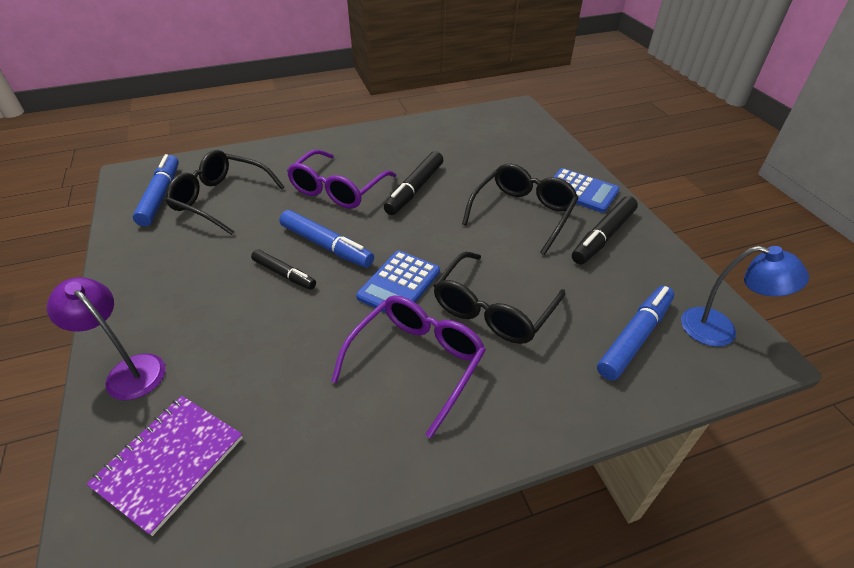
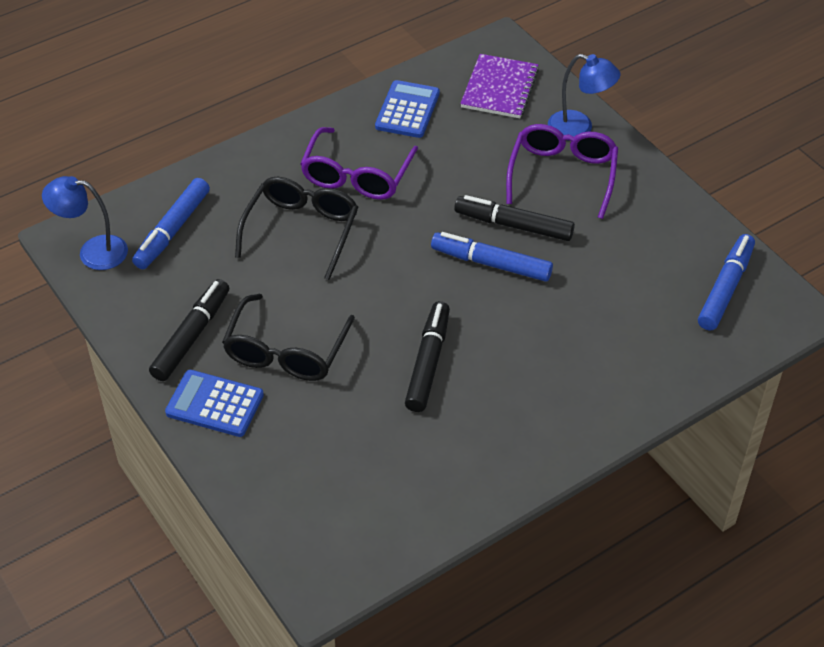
camera: 165 degrees right, 5 degrees up
(129, 370) = (579, 128): purple lamp -> blue lamp
(160, 196) = (725, 288): blue marker -> blue marker turned 135 degrees counterclockwise
(221, 199) = (650, 298): black glasses -> none
(284, 274) = (514, 225): black marker -> black marker, size x1.53
(338, 189) = (523, 343): purple glasses -> purple glasses (562, 175)
(399, 284) = (397, 237): blue calculator -> blue calculator (407, 110)

